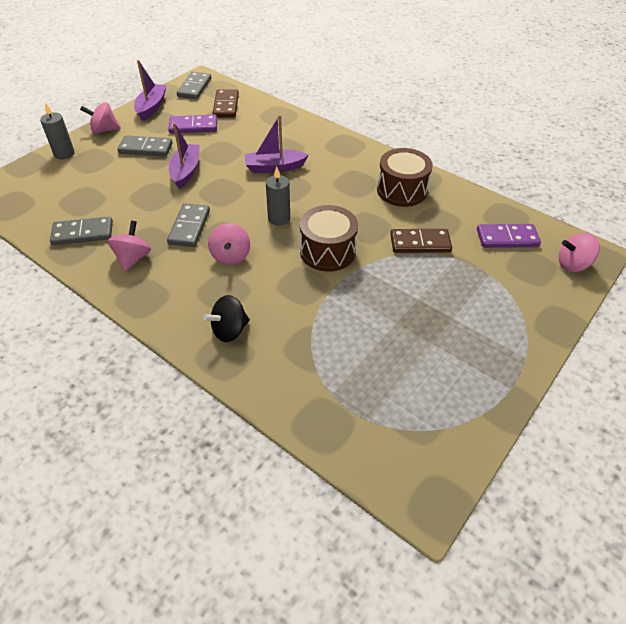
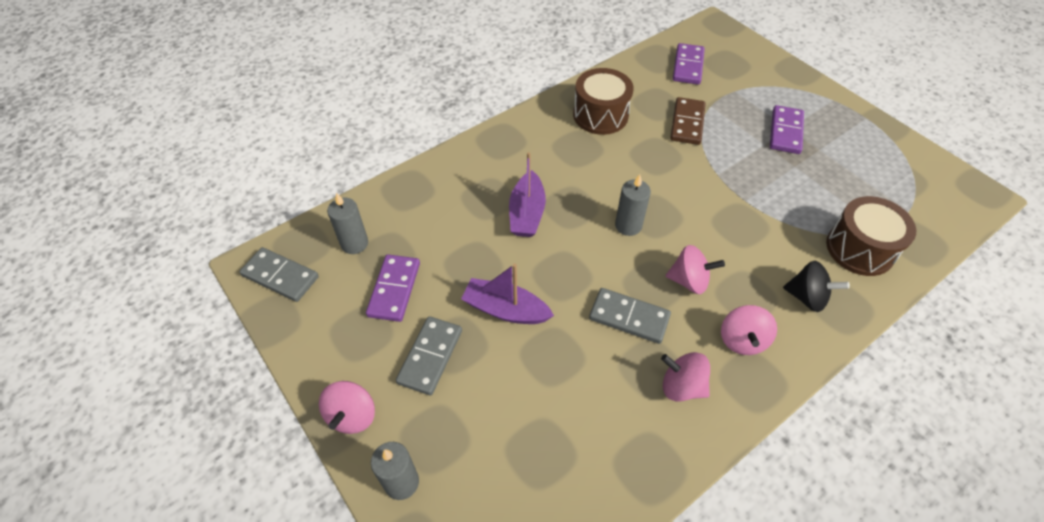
camera: 75 degrees left, 5 degrees up
(83, 233) = (620, 451): grey domino -> none
(151, 107) = (311, 341): purple boat -> none
(226, 105) = (354, 243): brown domino -> grey candle
(229, 330) = (807, 297): black spinning top -> black spinning top turned 45 degrees counterclockwise
(327, 251) = (691, 194): brown drum -> brown drum (860, 249)
(445, 315) = (785, 132): none -> purple domino
(572, 264) = (727, 41): pink spinning top -> pink spinning top (742, 340)

